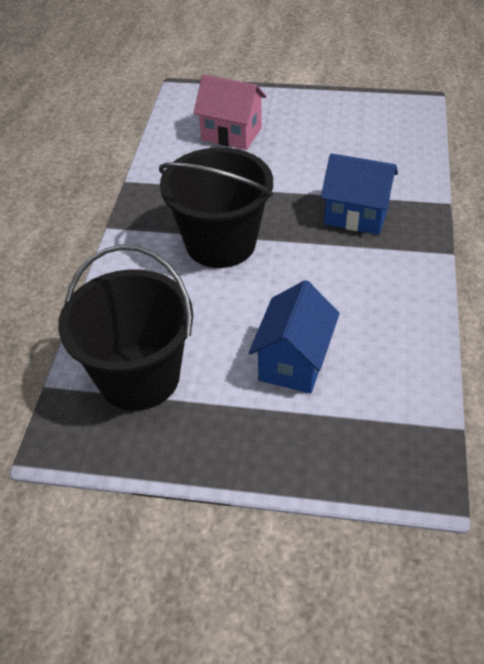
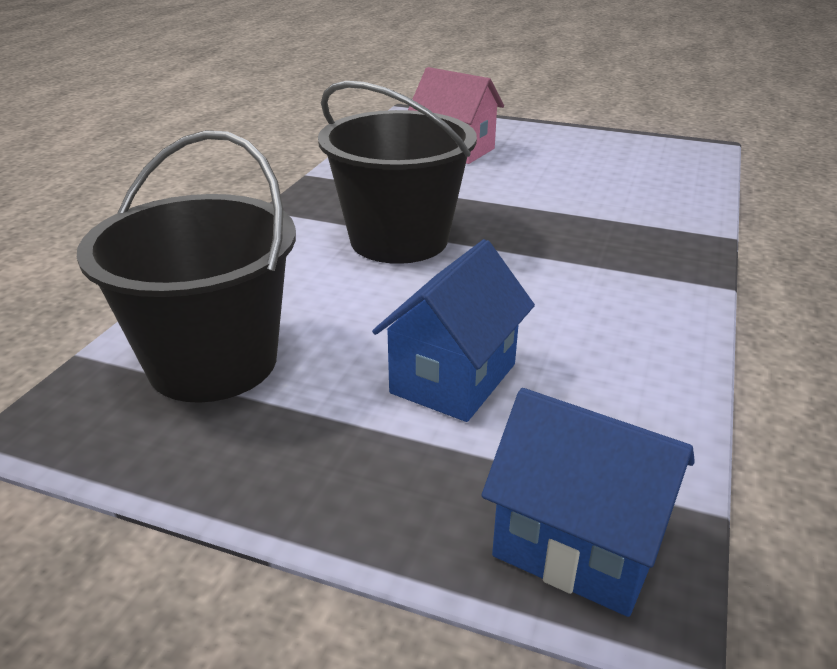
camera: 10 degrees right, 15 degrees down
(356, 215) = (596, 234): blue house -> blue house (578, 545)

